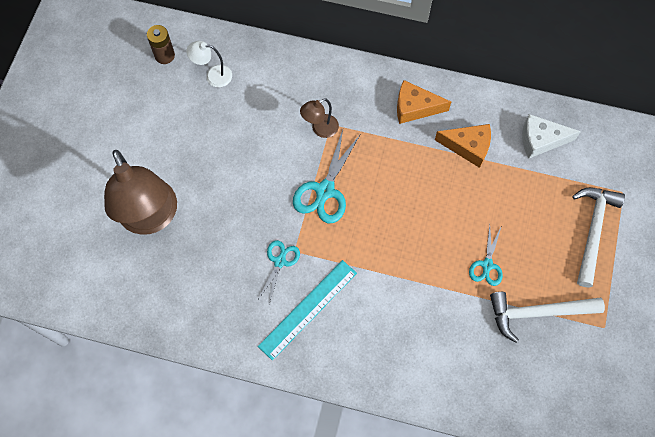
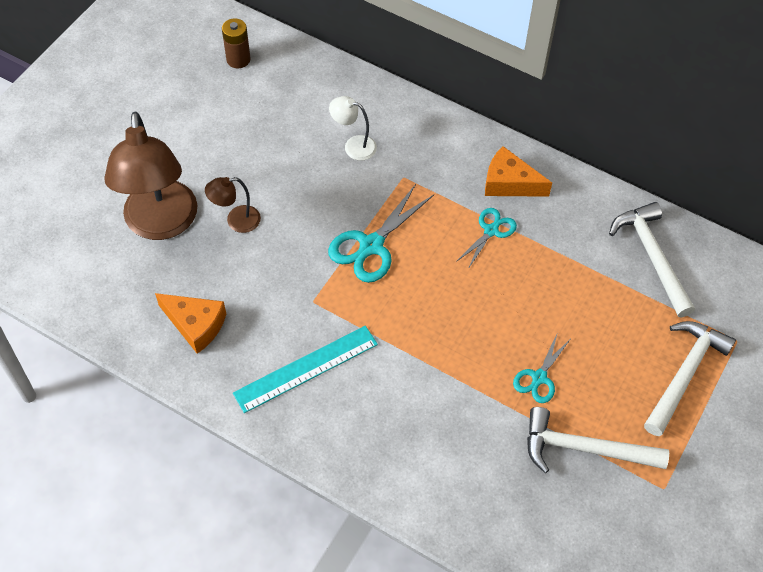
camera: 15 degrees right, 10 degrees down
(213, 76) = (285, 93): white lamp -> white lamp (353, 146)
(280, 261) = (291, 308): turquoise scissors -> turquoise scissors (491, 231)
(320, 129) = (388, 178): brown lamp -> brown lamp (236, 221)
(468, 147) = (559, 241): orange cheese -> orange cheese (195, 325)
(541, 140) = (652, 256): white cheese -> white hammer

